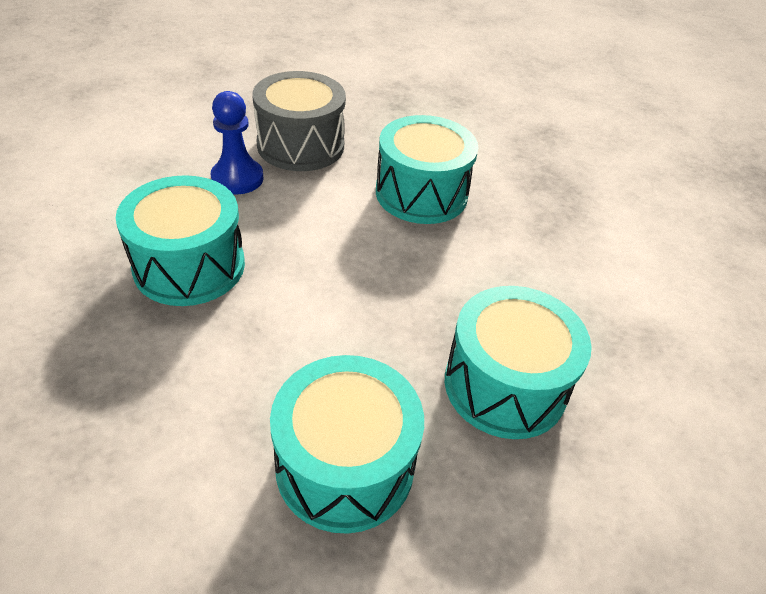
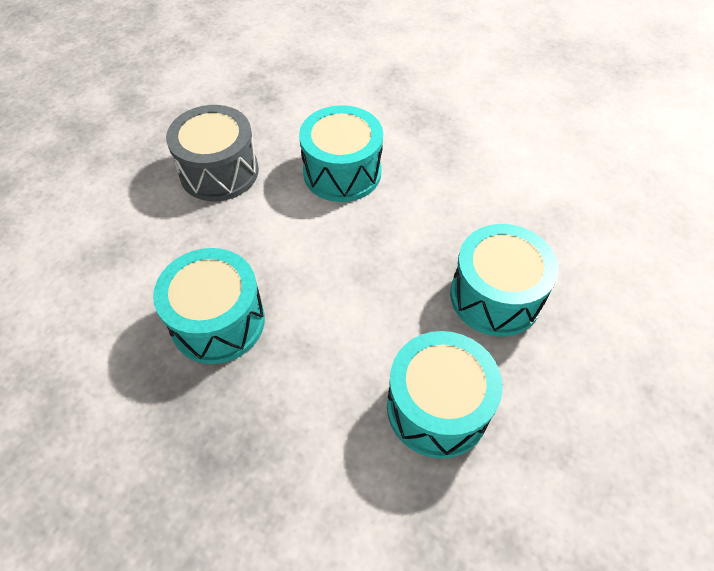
camera: 25 degrees left, 10 degrees up
(237, 178) = (193, 227): blue pawn -> none

